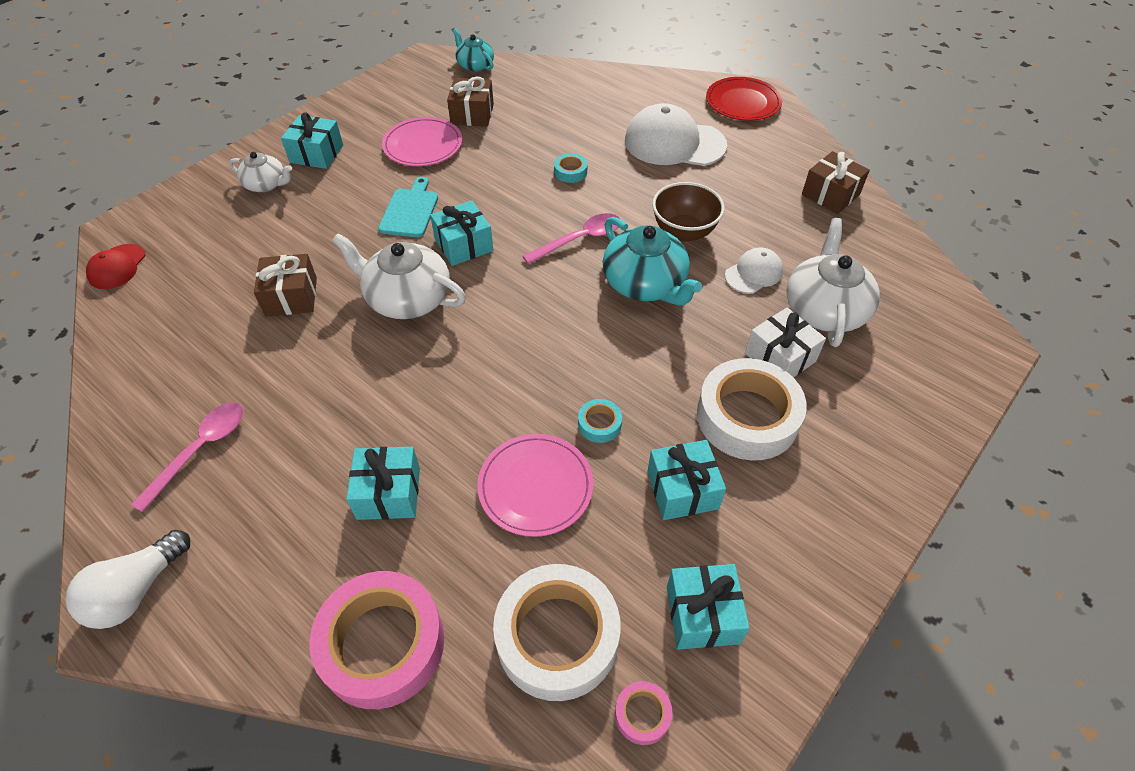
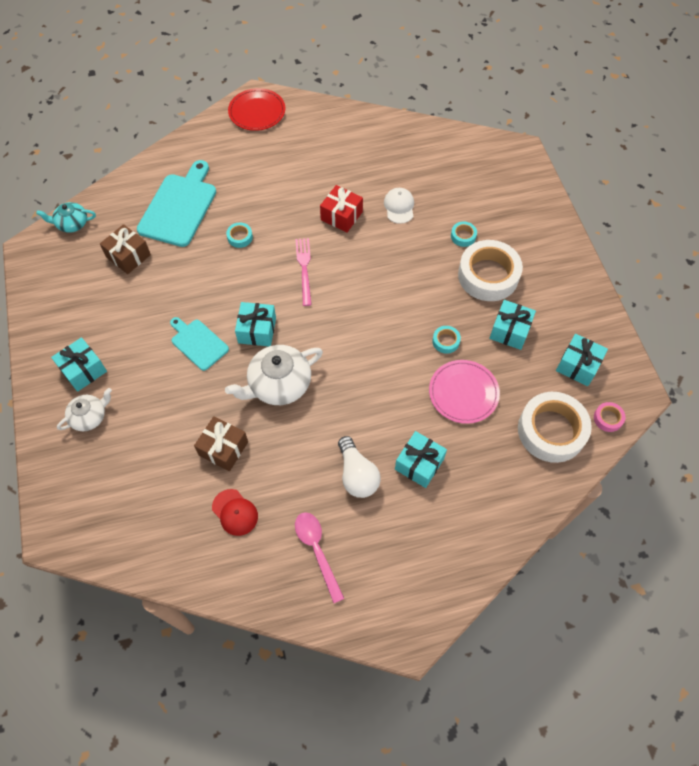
camera: 55 degrees left, 10 degrees up
(117, 267) = (98, 548): red cap -> red cap (235, 512)
(136, 591) = (396, 619): white light bulb -> white light bulb (357, 475)
(382, 644) = (507, 509): pink tape -> none
(423, 145) = (135, 302): pink plate -> none
(563, 114) = (179, 207): none -> turquoise cutting board
(580, 239) = (304, 269): pink spoon -> pink fork
(645, 284) = (366, 260): turquoise teapot -> none
(674, 143) = (262, 170): white cap -> none
(684, 232) = (341, 216): brown bowl -> red gift
(780, 357) = (463, 236): white gift -> turquoise tape
(824, 309) = (447, 195): white teapot -> none
(830, 194) = (371, 131): brown gift -> none

